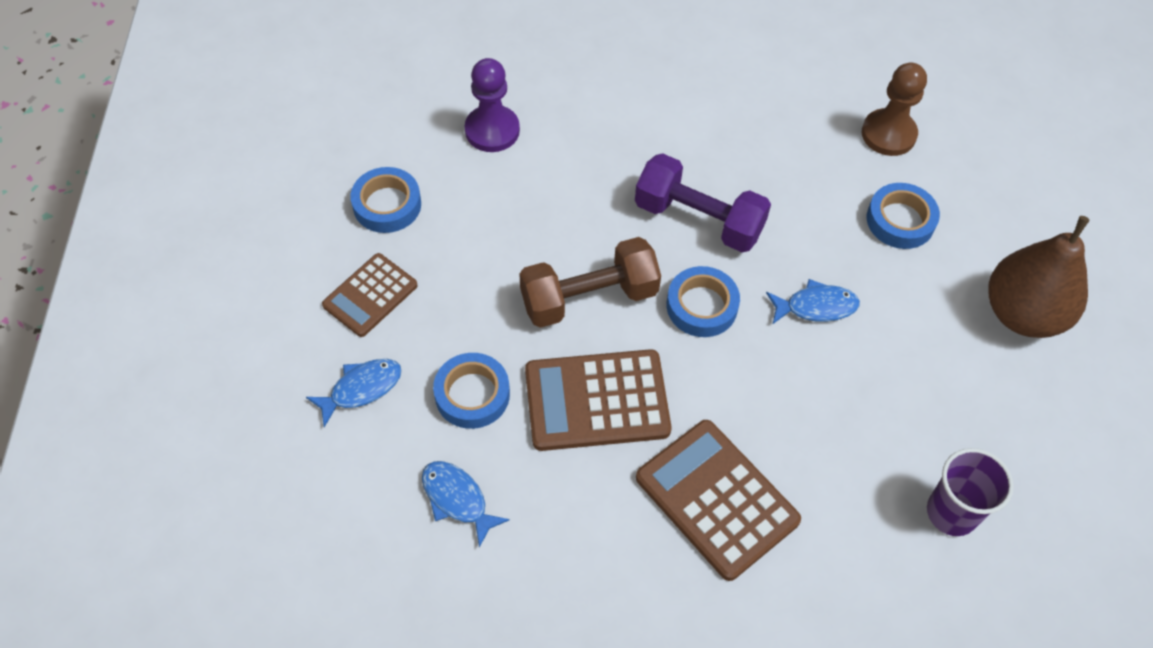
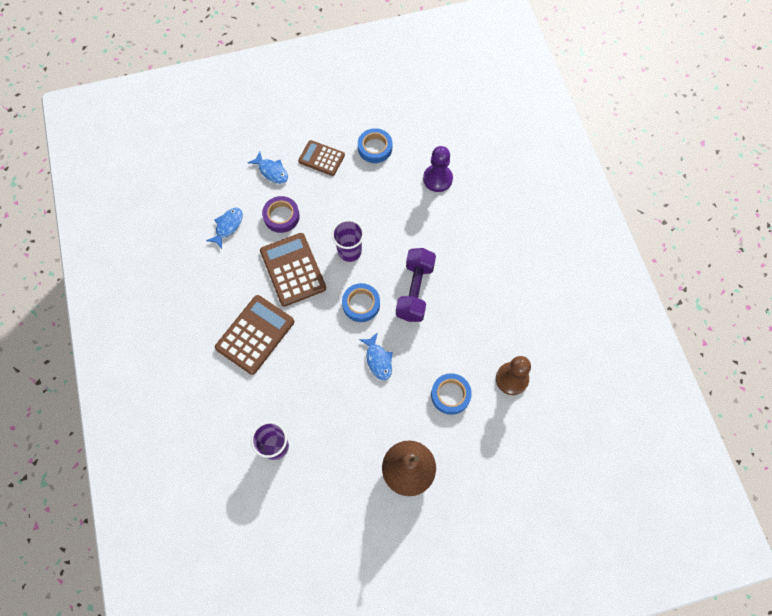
camera: 75 degrees right, 10 degrees up
(472, 394) = (281, 216): blue tape -> purple tape
(589, 298) = (349, 251): brown dumbbell -> purple cup

